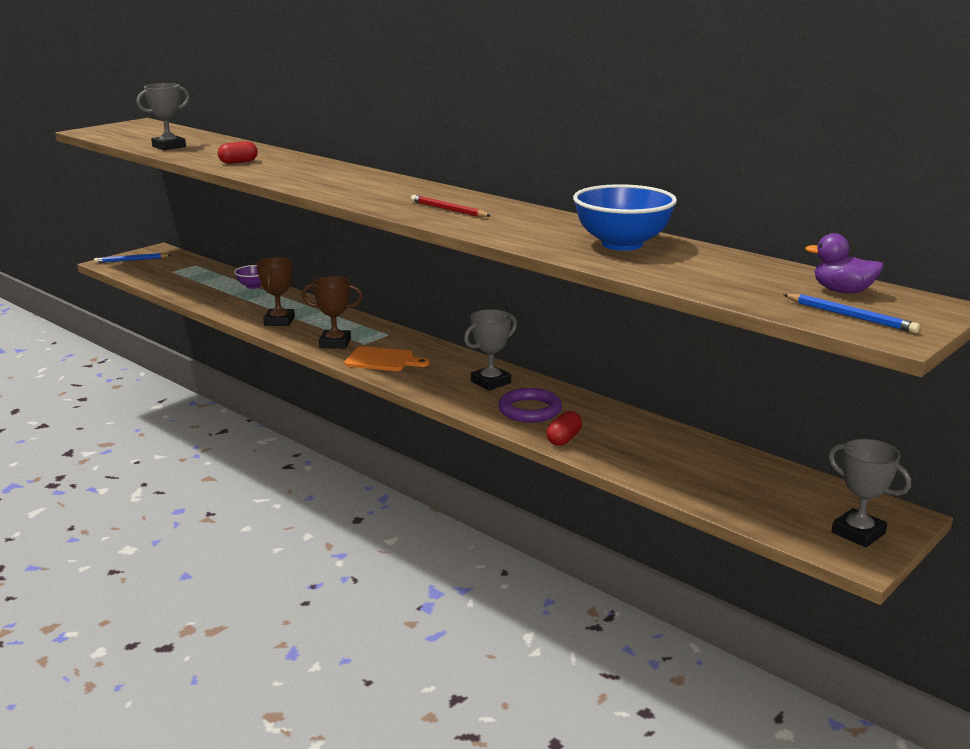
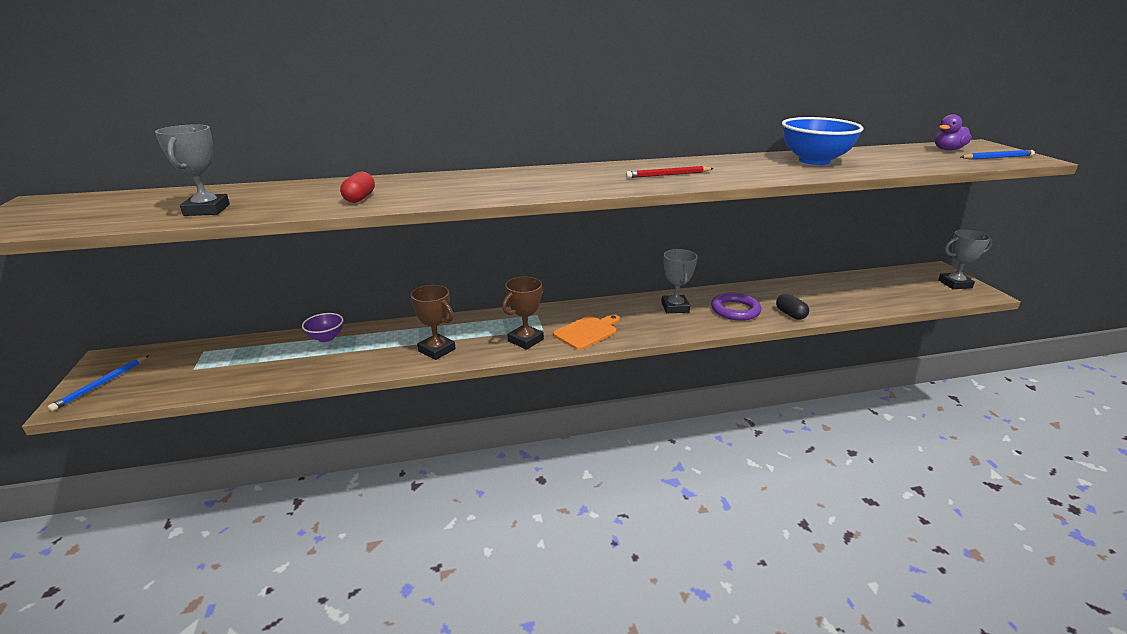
camera: 55 degrees left, 5 degrees up
(564, 439) = (790, 314): red capsule -> black capsule

